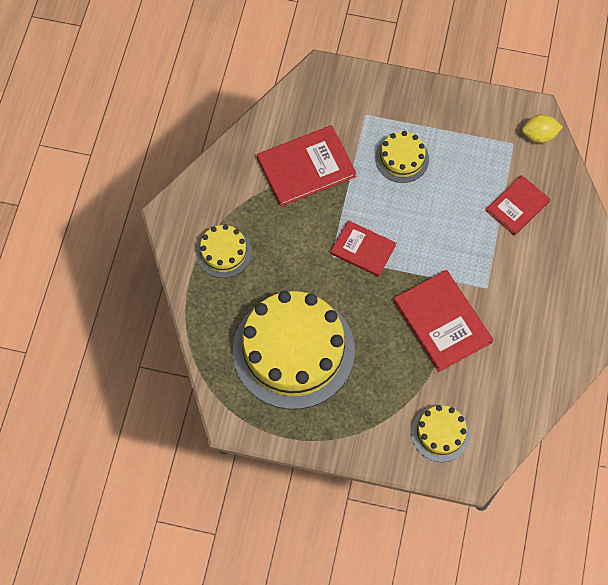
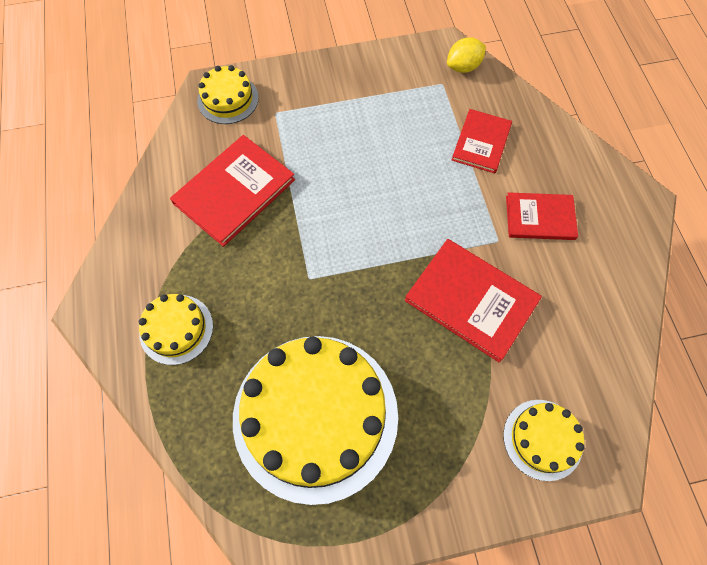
camera: 25 degrees left, 0 degrees up
(363, 249) = (341, 256): red book -> red book (540, 218)
(402, 158) = (336, 142): yellow cake -> yellow cake (228, 99)

